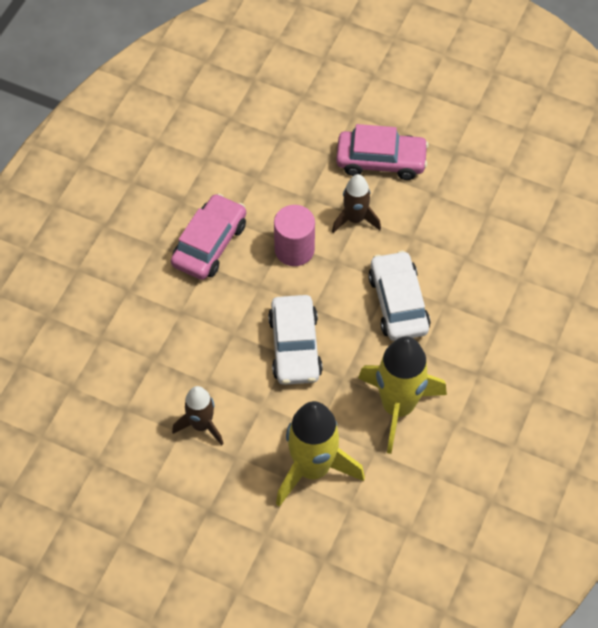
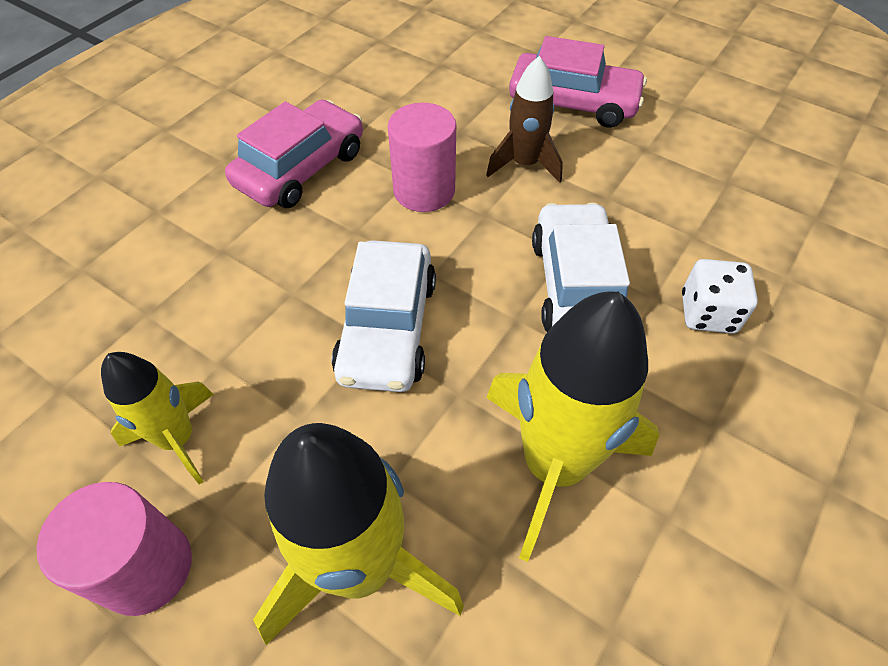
camera: 10 degrees right, 5 degrees down
(201, 425) = (178, 439): brown rocket -> yellow rocket
(211, 485) = (146, 567): none -> pink cylinder
(474, 309) = (708, 313): none -> white dice

